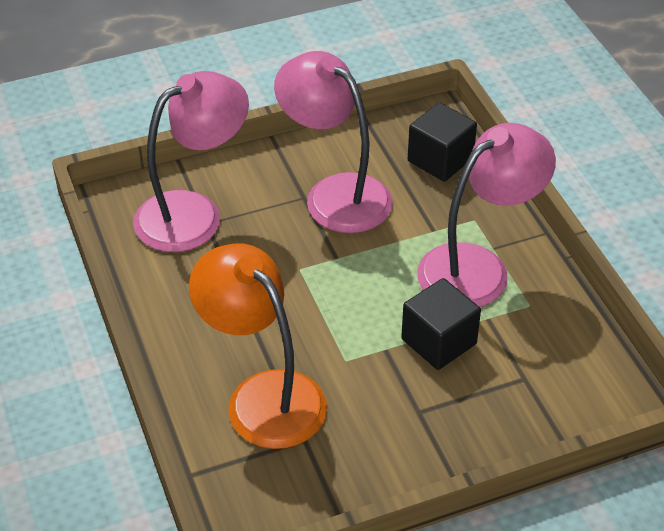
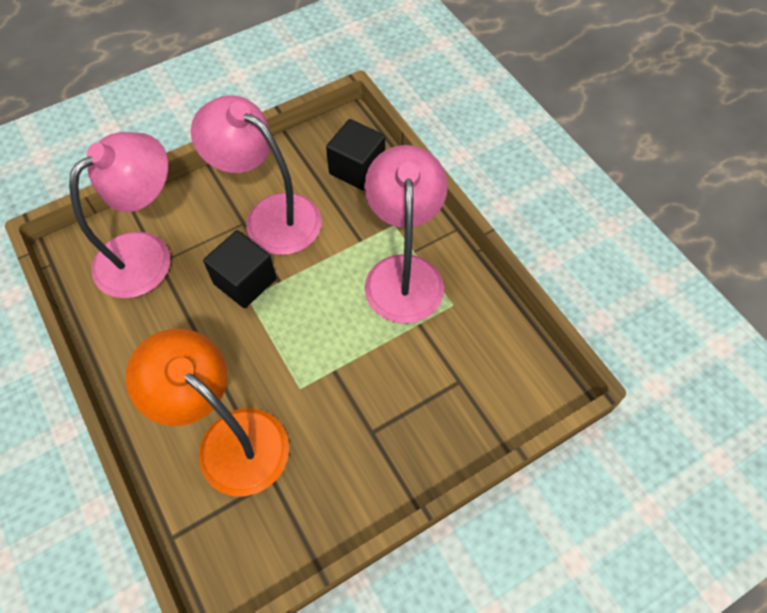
camera: 10 degrees left, 15 degrees up
(438, 341) = (379, 355): black cube -> black cube (245, 281)
(478, 267) = (403, 273): pink lamp -> pink lamp turned 45 degrees counterclockwise

